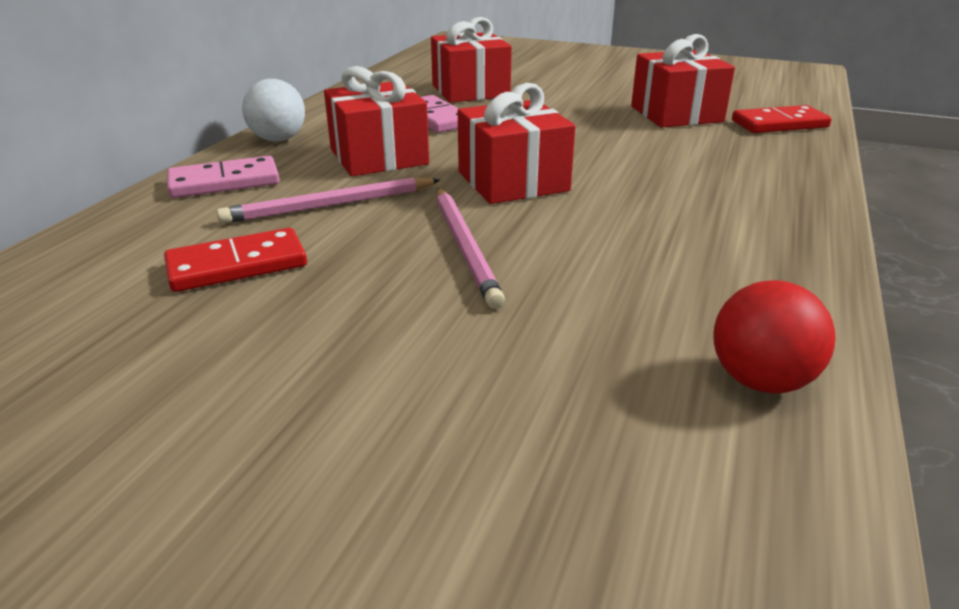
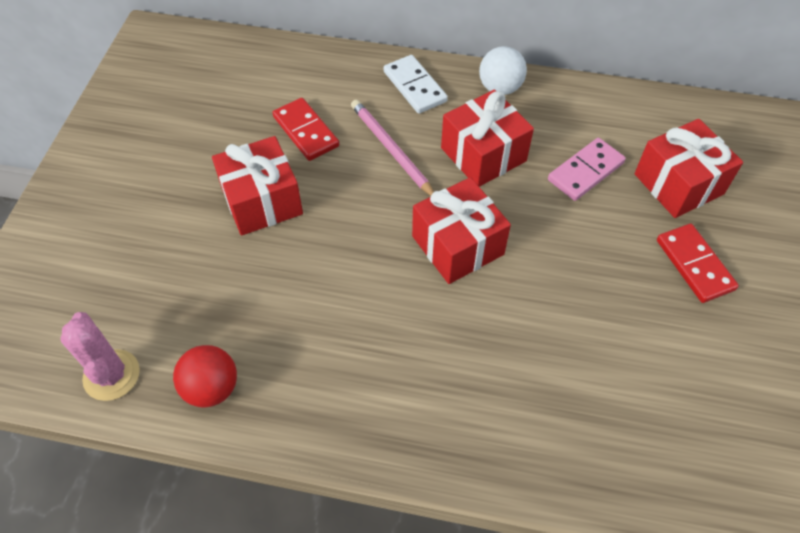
camera: 80 degrees right, 25 degrees up
(224, 182) = (415, 86): pink domino -> white domino
(465, 247) = (344, 232): pink pencil -> none
(676, 114) = (679, 369): red gift -> red gift (262, 201)
(763, 523) = (111, 375): none -> pink cactus
(779, 124) = (685, 473): red domino -> red domino (694, 265)

